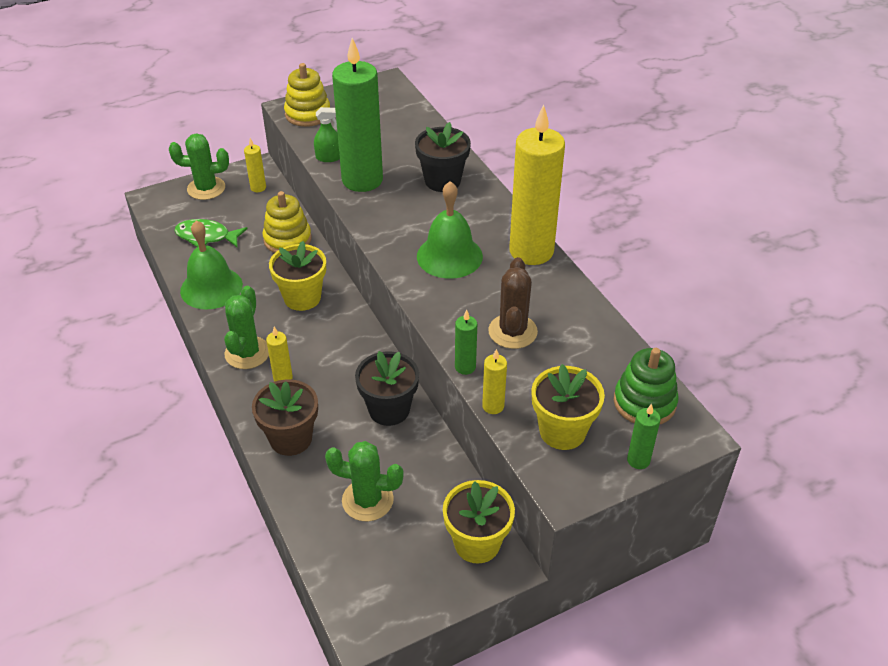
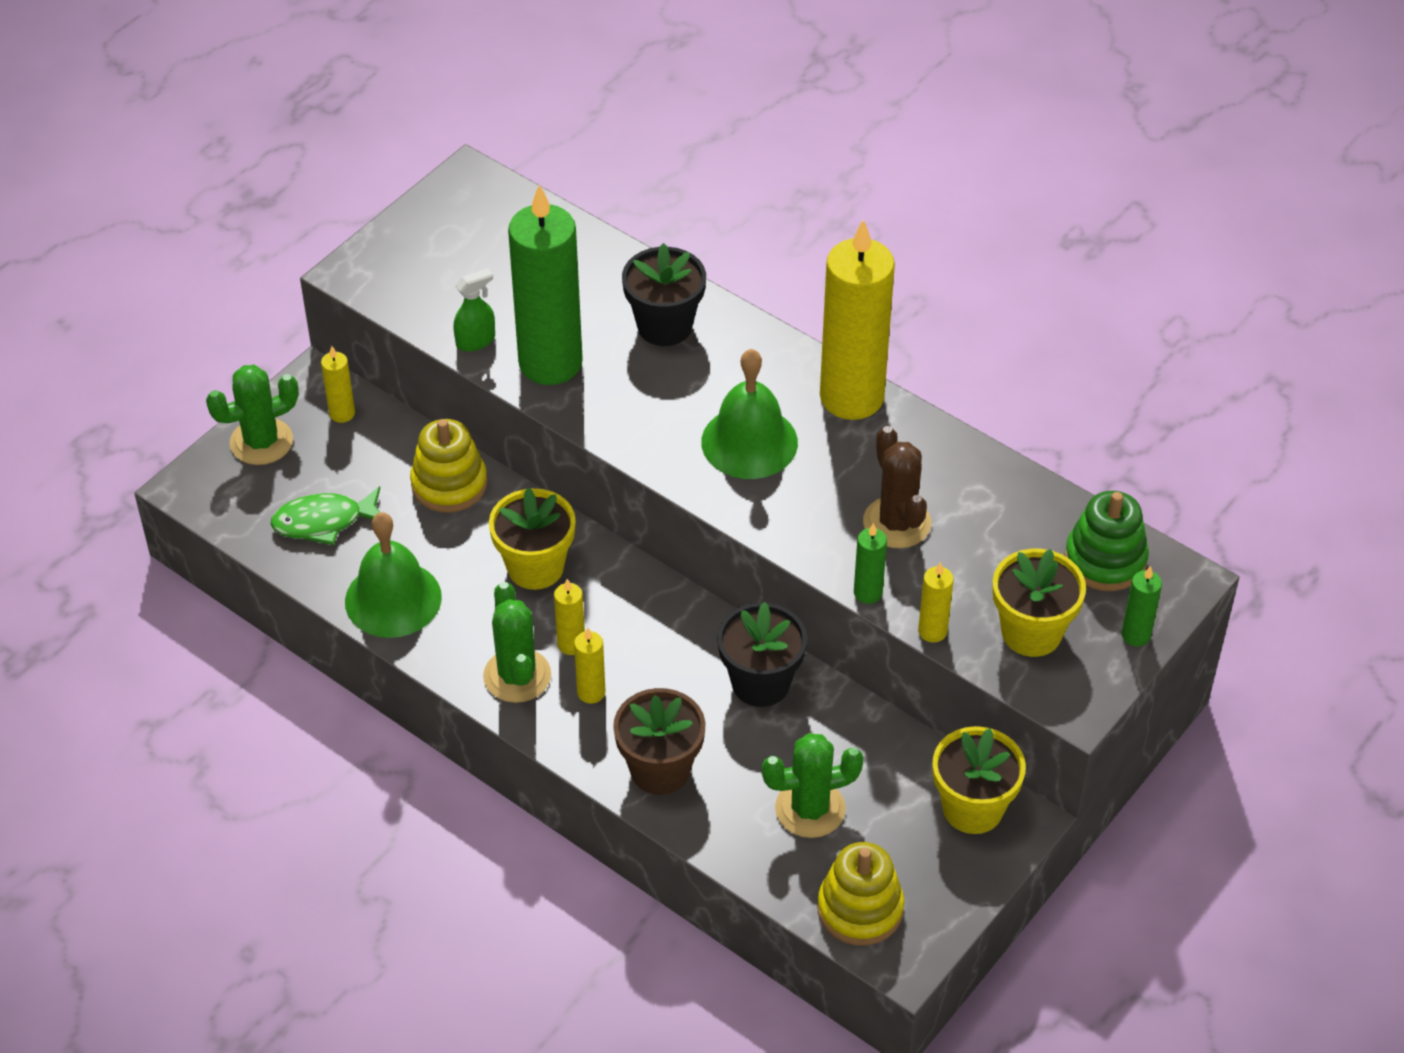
camera: 25 degrees left, 5 degrees up
(291, 346) = (571, 644): none -> yellow candle
(308, 114) = (389, 275): yellow stacking toy -> yellow stacking toy (860, 909)

